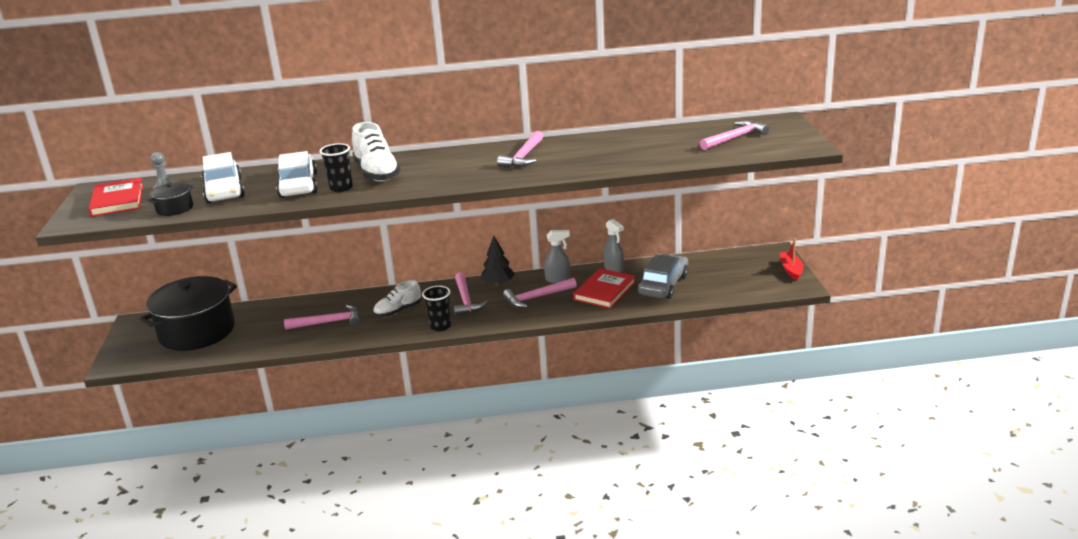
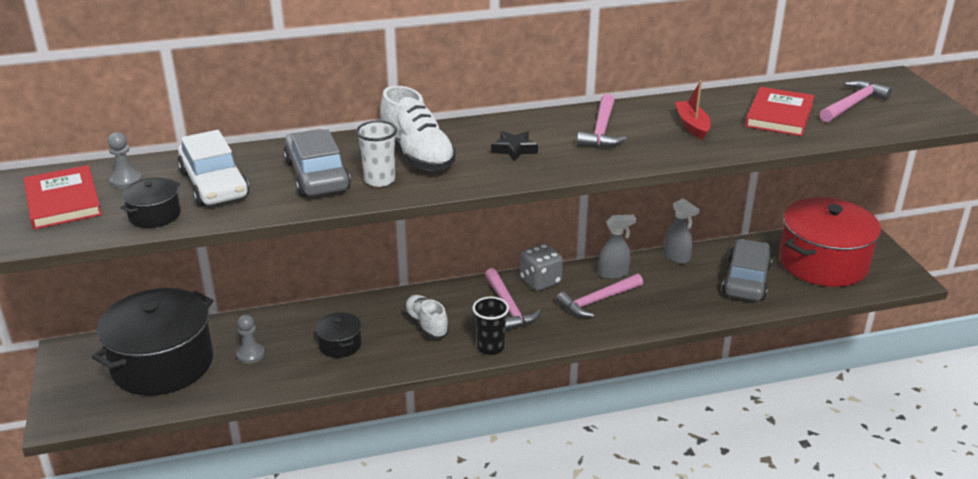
camera: 10 degrees left, 5 degrees up
(261, 327) = (250, 354): none -> grey pawn
(298, 185) = (317, 175): white car -> grey car
(329, 322) = (340, 345): pink hammer -> black pot
(341, 188) = (379, 180): black cup -> white cup
(398, 311) = (426, 325): white shoe -> white shoe turned 105 degrees clockwise
(450, 169) = (514, 149): none -> black star
(498, 283) = (540, 281): black tree -> grey dice
(604, 291) = (678, 290): red book -> red book (779, 115)
(733, 274) = (823, 263): none -> red pot
(791, 270) = (888, 256): red boat -> red boat (692, 125)

